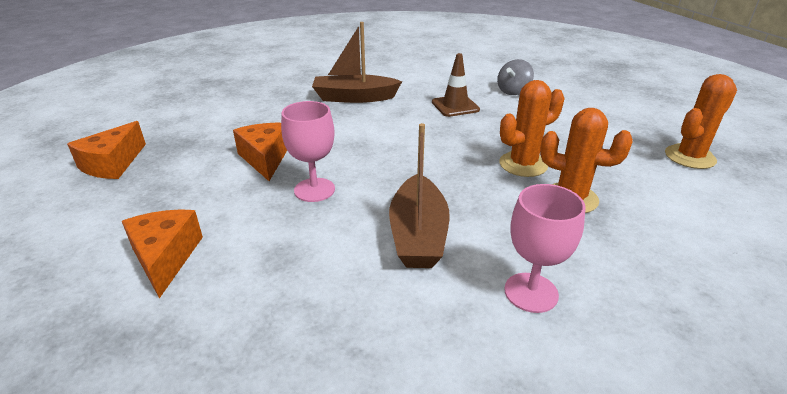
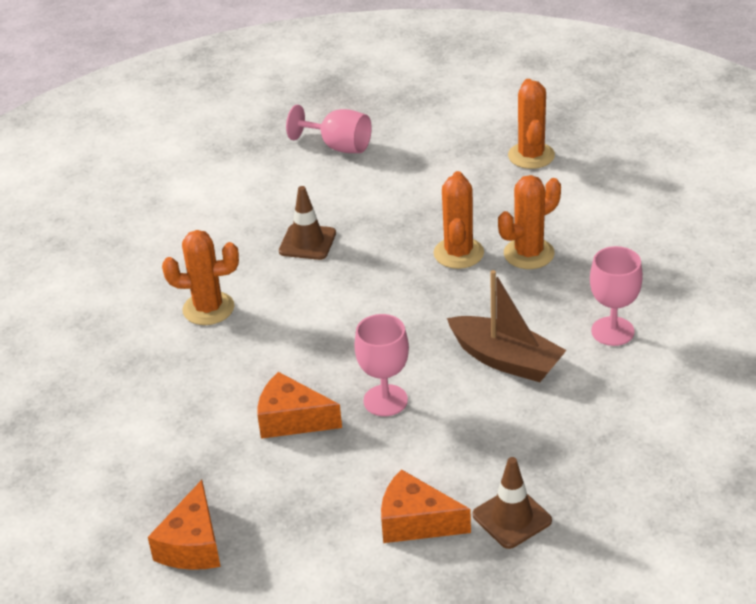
camera: 55 degrees left, 5 degrees up
(112, 164) = (192, 545): orange cheese -> orange cheese turned 45 degrees clockwise
(190, 321) = (512, 518): none -> brown traffic cone
(354, 97) = (208, 308): brown boat -> orange cactus
(513, 91) = (316, 186): grey spinning top -> none
(563, 86) = (338, 146): none -> pink goblet

